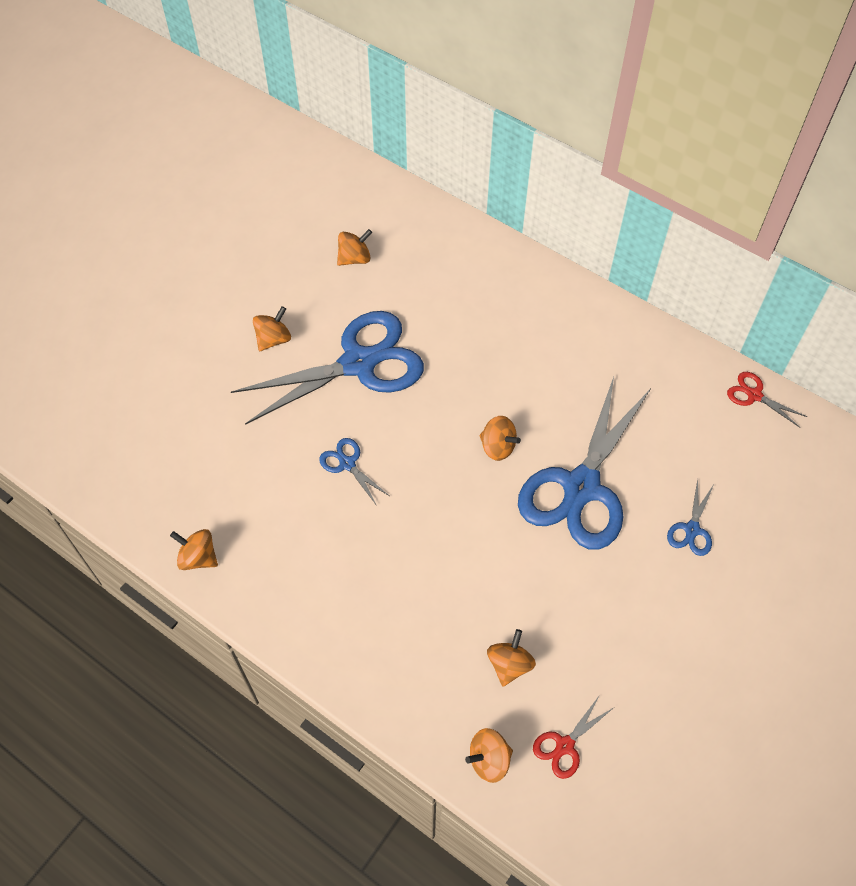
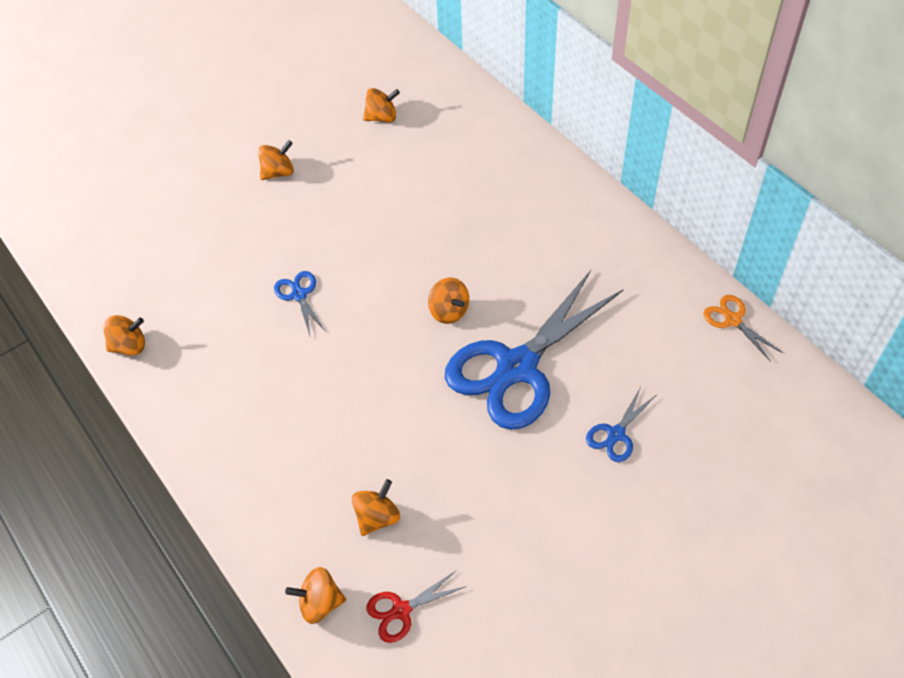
camera: 20 degrees right, 5 degrees down
(198, 557) = (129, 346): orange spinning top -> orange spinning top turned 120 degrees clockwise
(358, 363) = (347, 209): blue scissors -> none
(754, 395) = (733, 320): red scissors -> orange scissors

